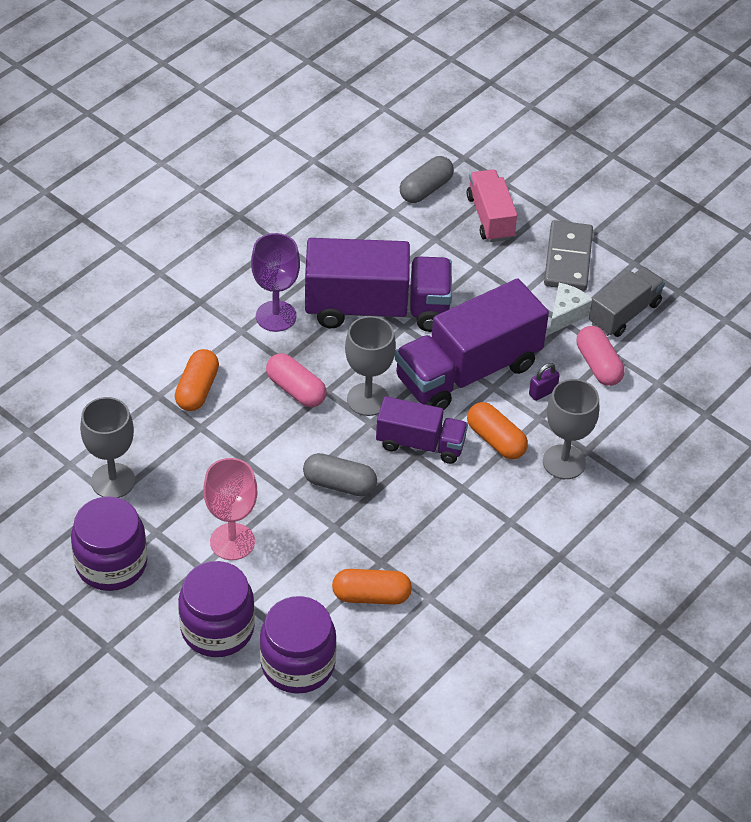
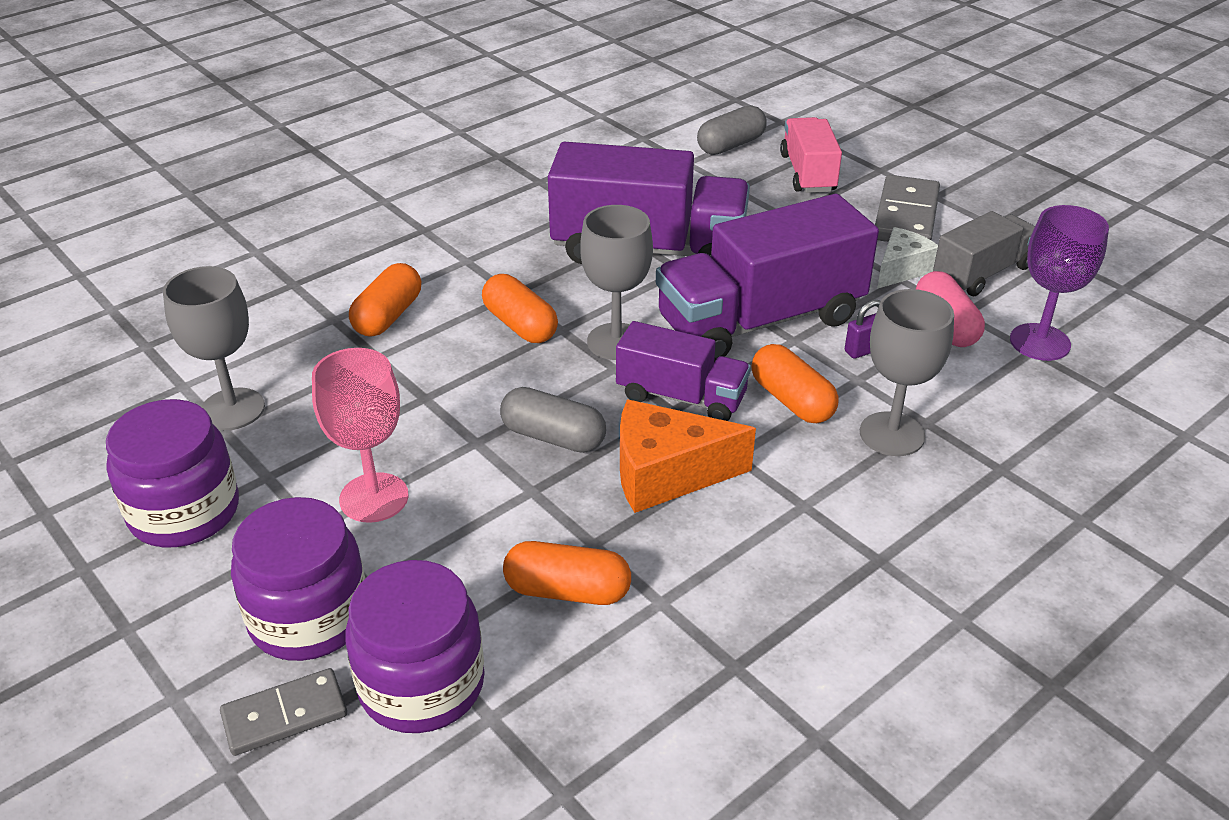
camera: 10 degrees right, 10 degrees down
(223, 690) = (285, 715): none -> grey domino
(276, 316) = (515, 249): purple goblet -> purple goblet (1040, 342)
(296, 390) = (520, 325): pink capsule -> orange capsule
(419, 506) = (666, 474): none -> orange cheese

